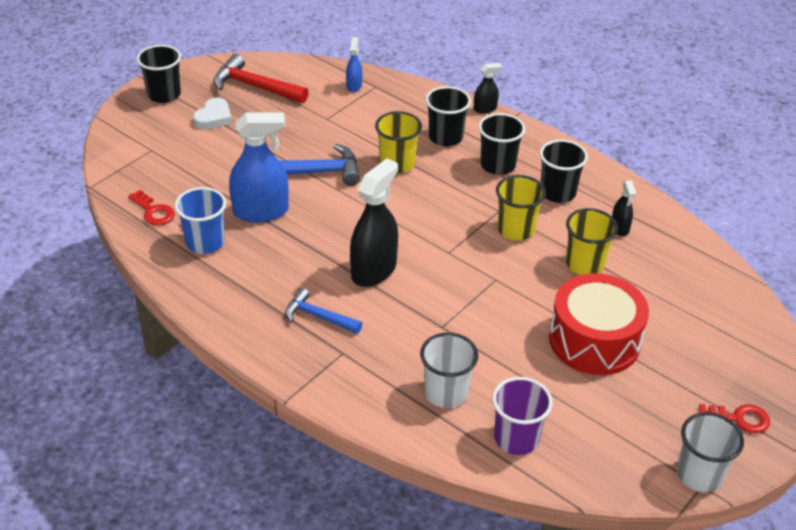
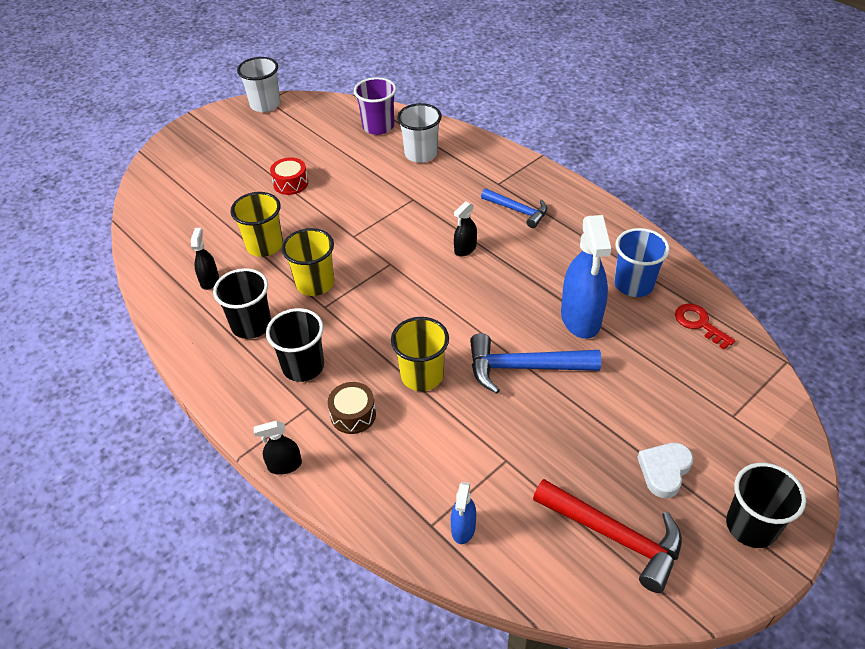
camera: 170 degrees left, 5 degrees up
(261, 211) = (580, 318): blue spray bottle -> blue spray bottle turned 90 degrees counterclockwise
(373, 270) = (465, 249): black spray bottle -> black spray bottle, size x0.49
(445, 137) = (353, 415): black cup -> brown drum
(594, 340) = (290, 183): red drum -> red drum, size x0.47
(739, 418) = (215, 131): red key -> none

